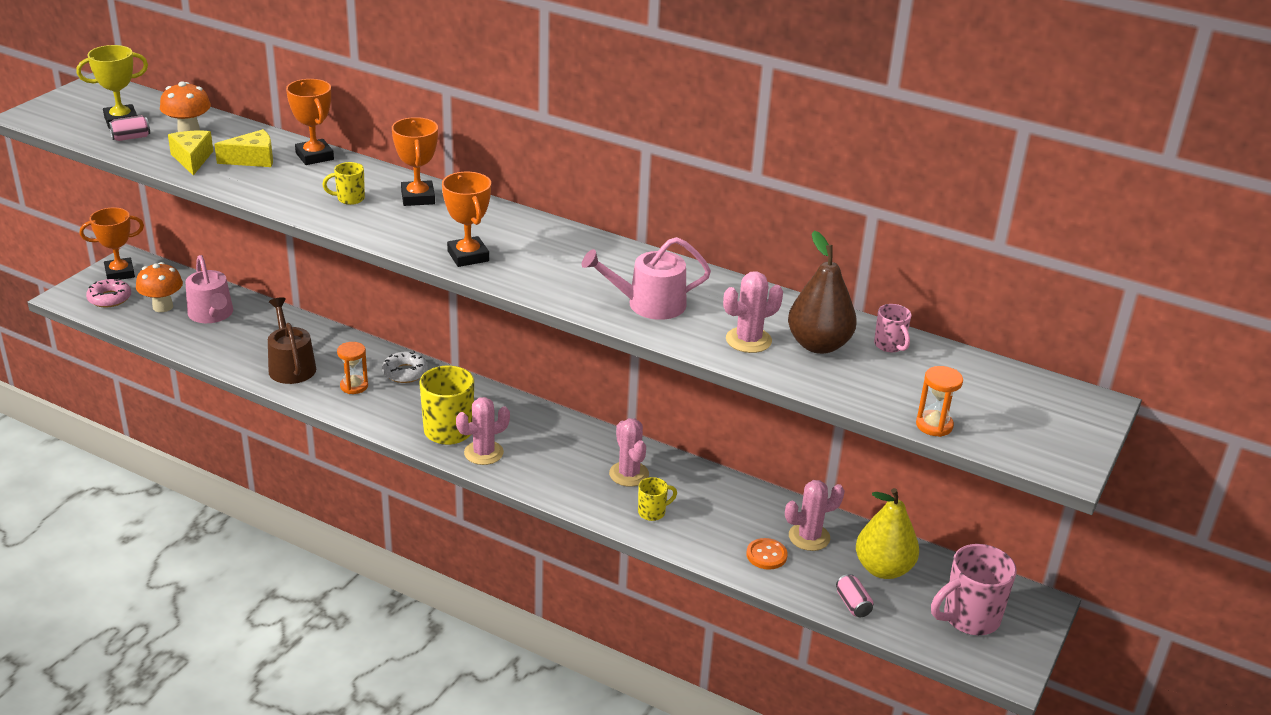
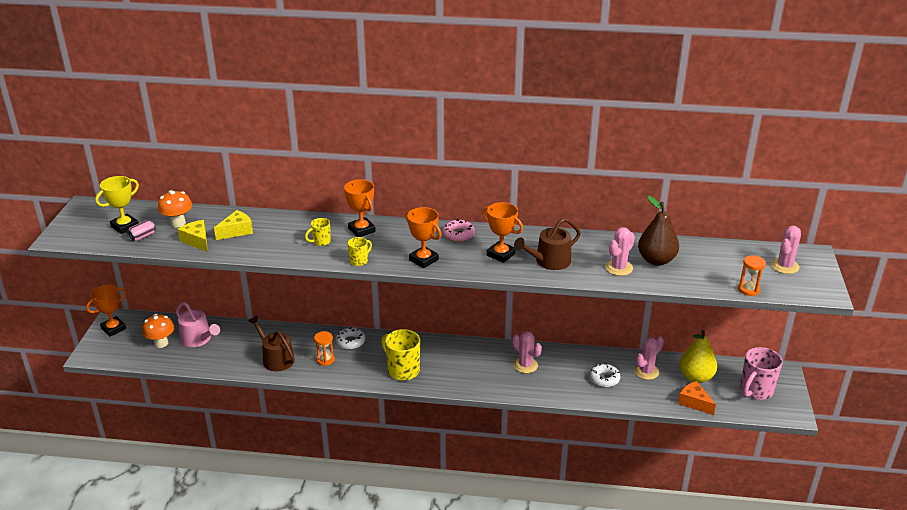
camera: 20 degrees left, 0 degrees up
(109, 298) = (120, 348): pink donut -> pink donut (458, 234)
(314, 156) = (274, 219): orange trophy -> orange trophy (501, 254)
(483, 453) = (434, 378): pink cactus -> pink cactus (784, 266)
(649, 304) = (549, 261): pink watering can -> brown watering can
(652, 512) = (554, 384): yellow mug -> yellow mug (359, 261)
(734, 528) = (604, 379): none -> white donut
(766, 555) = (631, 389): orange button -> none
(853, 604) = (694, 402): pink can -> orange cheese
(890, 345) = (691, 250): pink mug -> none

